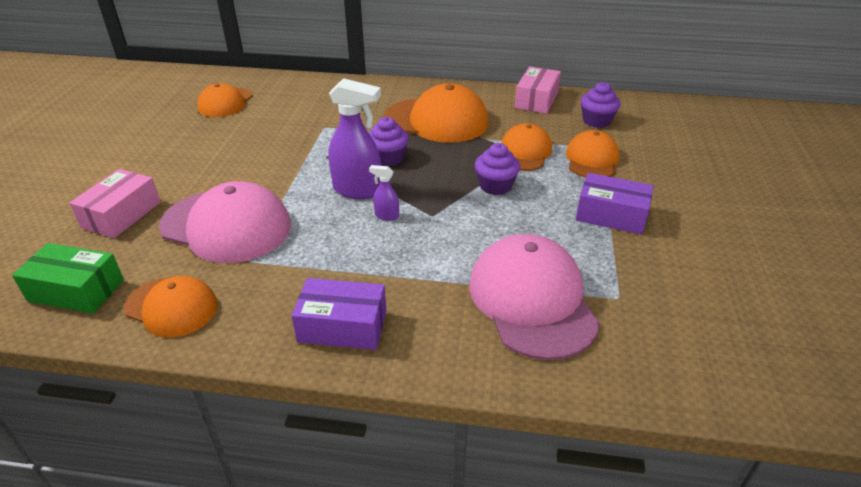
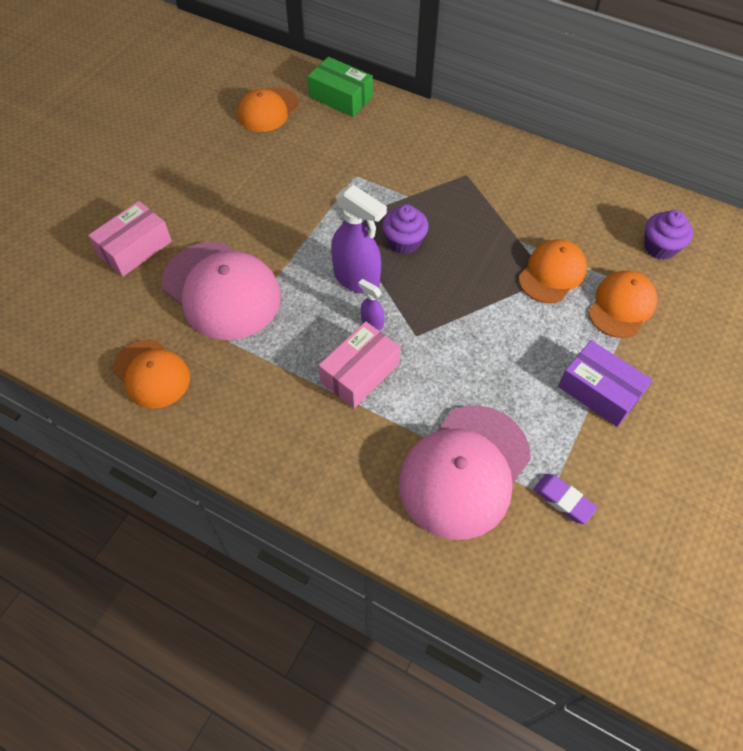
camera: 20 degrees right, 20 degrees up
(76, 290) = (81, 330): green box -> green box (341, 97)
(342, 326) = (284, 443): purple box -> none
(437, 120) = (478, 198): orange cap -> none
(495, 186) = (497, 314): purple cupcake -> none
(532, 300) = (464, 471): pink cap -> pink cap turned 150 degrees counterclockwise
(536, 100) = (607, 193): pink box -> pink box (360, 373)
(633, 297) = (563, 500): none -> purple eraser

